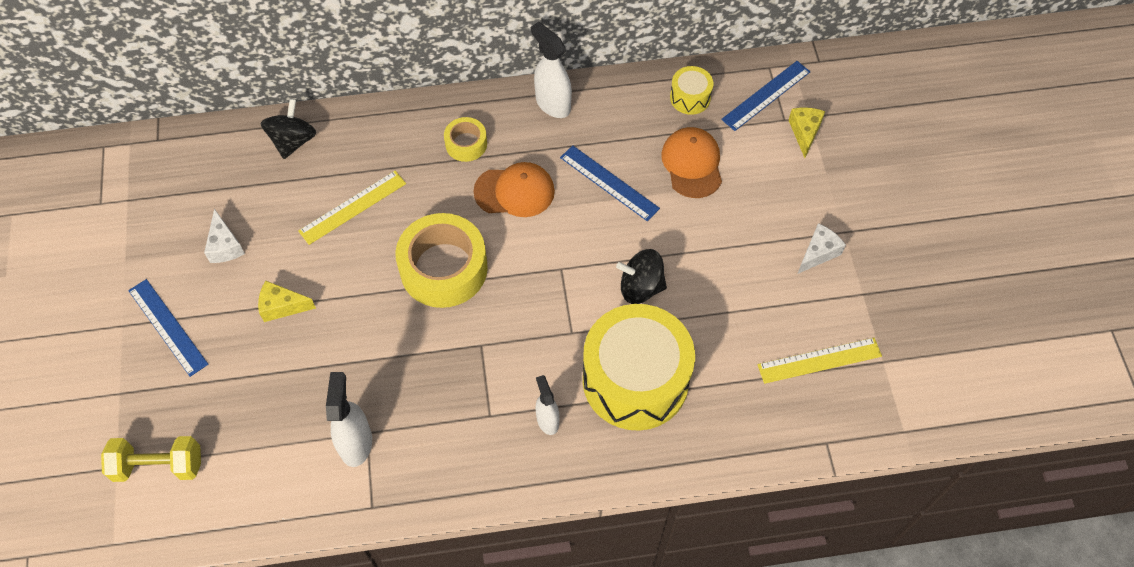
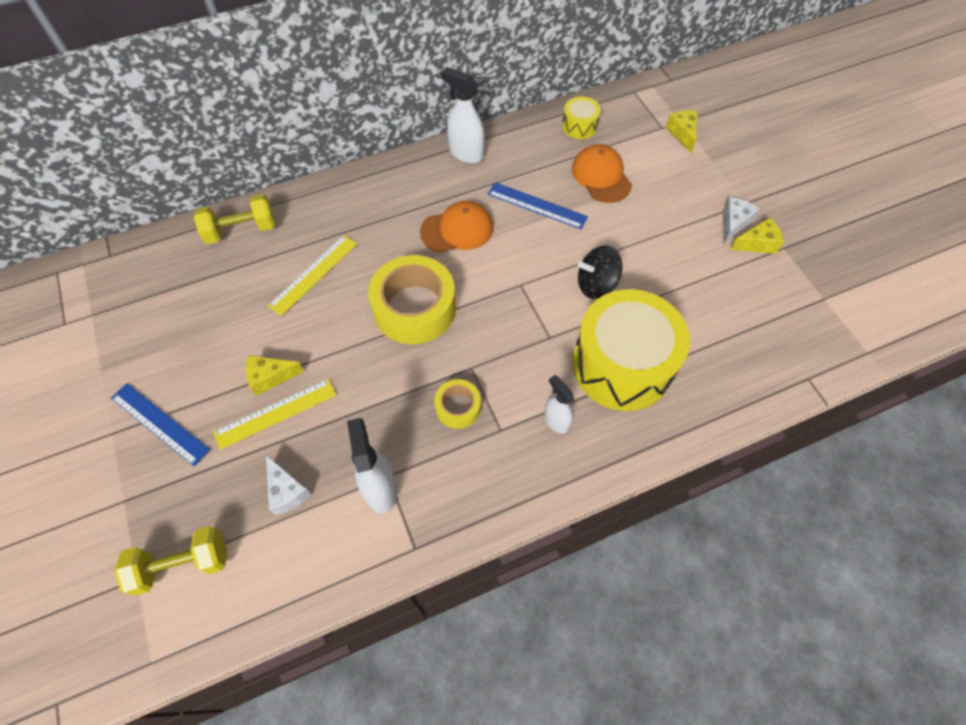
camera: 15 degrees left, 0 degrees up
(225, 246) = (199, 335): white cheese -> white cheese (287, 491)
(293, 141) = (241, 230): black spinning top -> yellow dumbbell
(466, 144) = (401, 200): yellow tape -> yellow tape (458, 407)
(766, 95) = (640, 112): blue ruler -> none
(819, 361) = (772, 310): yellow ruler -> yellow ruler (276, 413)
(835, 282) = (757, 244): none -> yellow cheese

